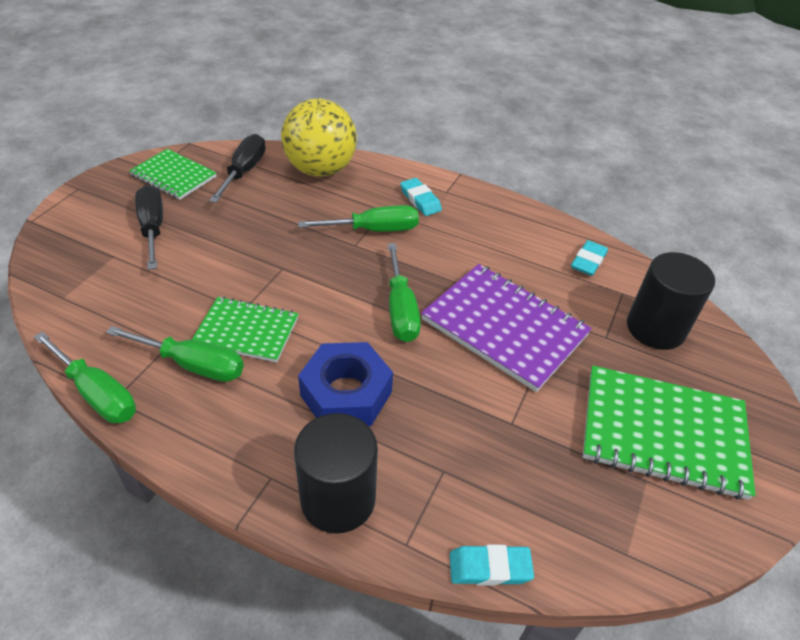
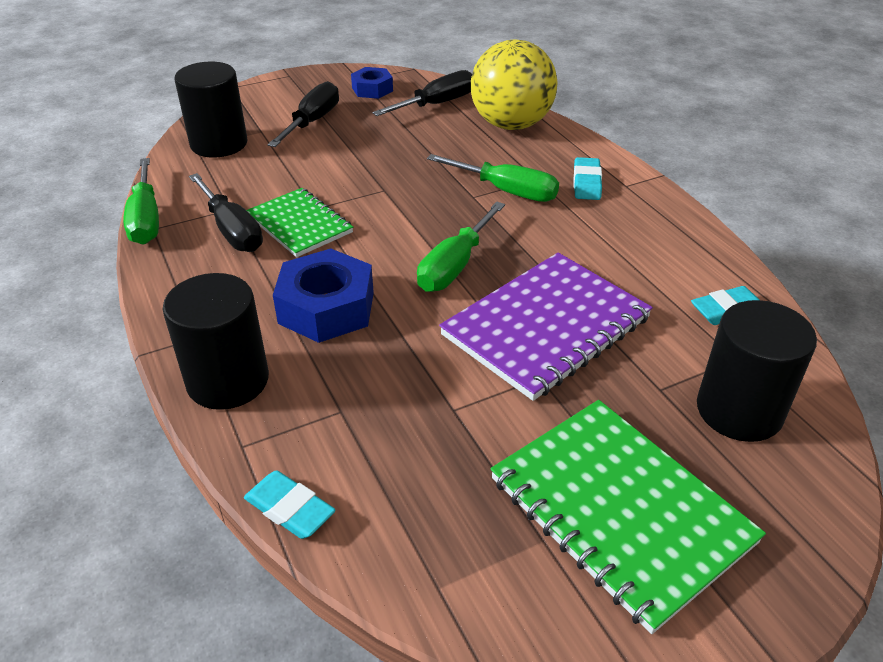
camera: 40 degrees right, 5 degrees down
(85, 285) = (219, 144): none -> black cylinder
(174, 176) = (372, 89): green notebook -> blue nut
(193, 365) = (232, 230): green screwdriver -> black screwdriver
(504, 327) = (546, 327): purple notebook -> purple notebook turned 60 degrees clockwise

